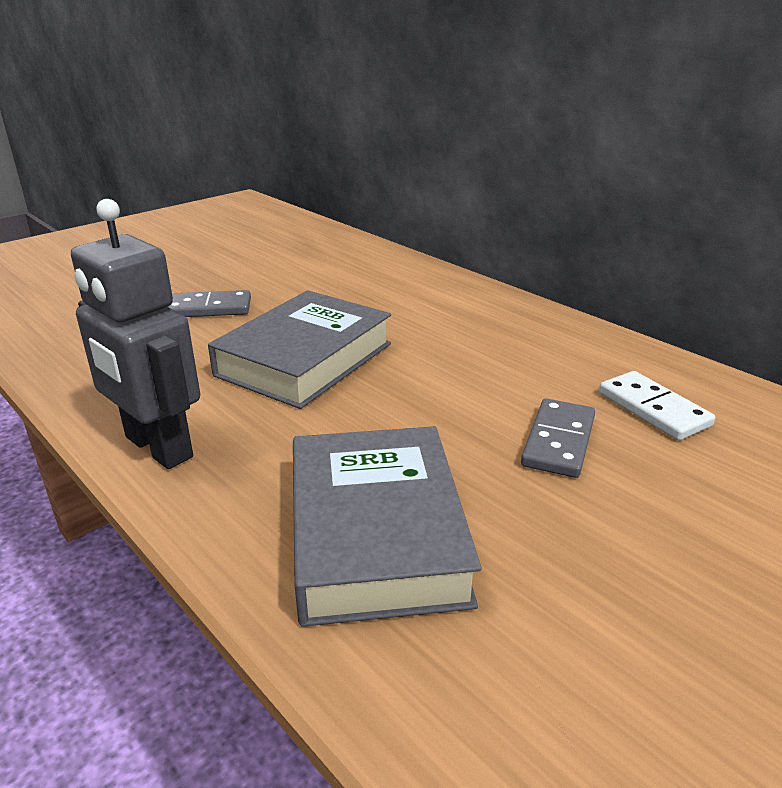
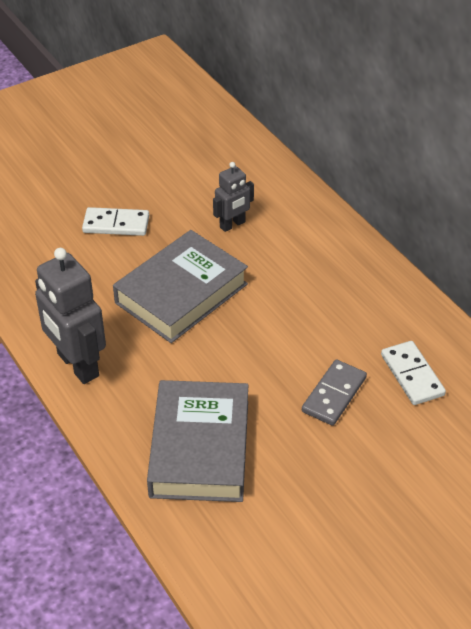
camera: 10 degrees right, 15 degrees up
(209, 308) = (116, 224): grey domino -> white domino
(355, 298) = (232, 225): none -> grey robot

